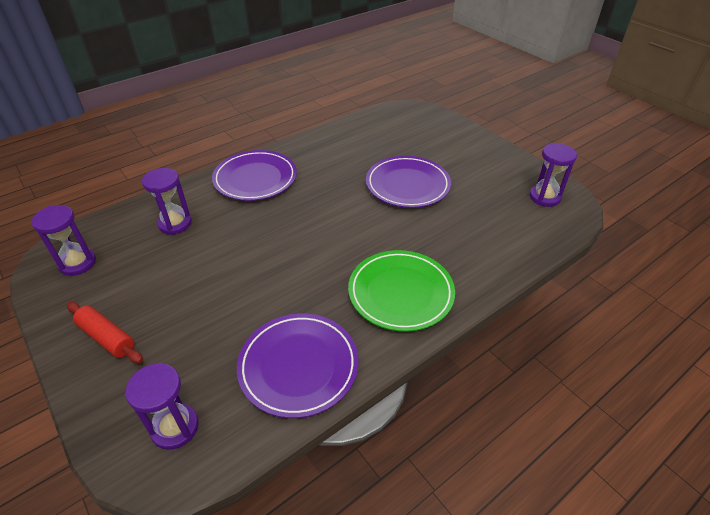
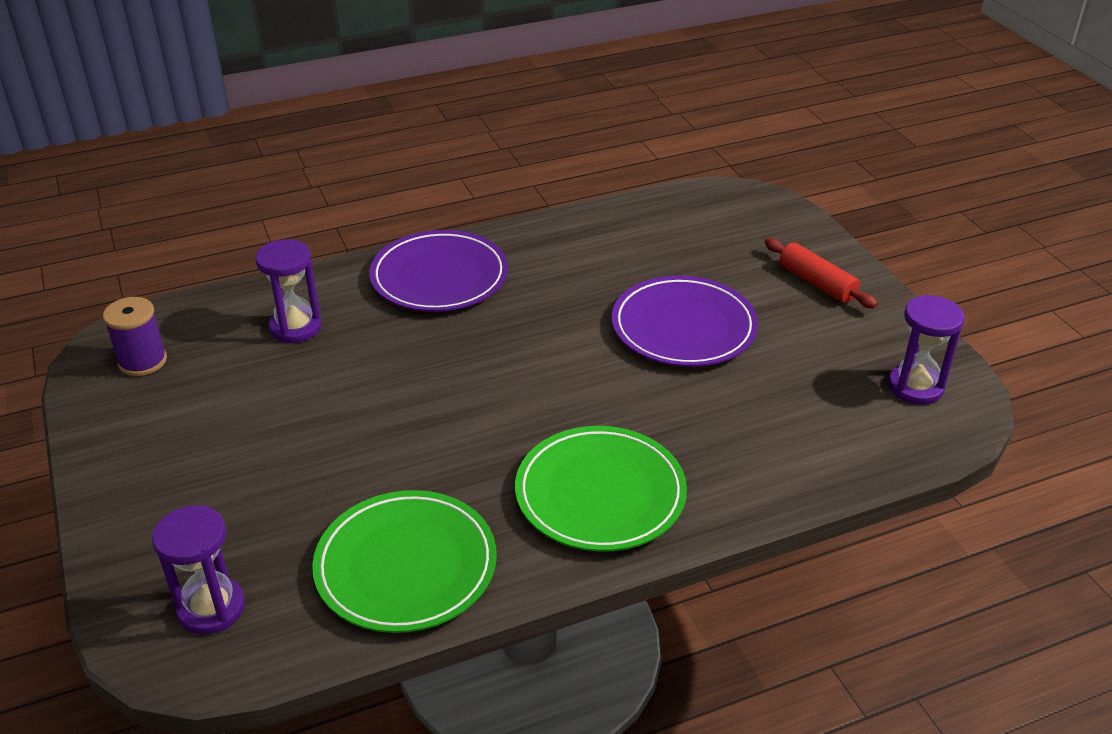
camera: 15 degrees right, 5 degrees down
(77, 263) = (142, 361): purple hourglass -> purple spool
(107, 337) = (155, 472): red rolling pin -> red rolling pin (817, 283)
(298, 366) = (406, 566): purple plate -> green plate

